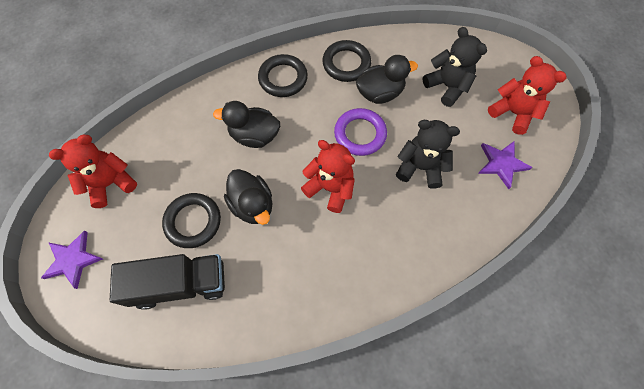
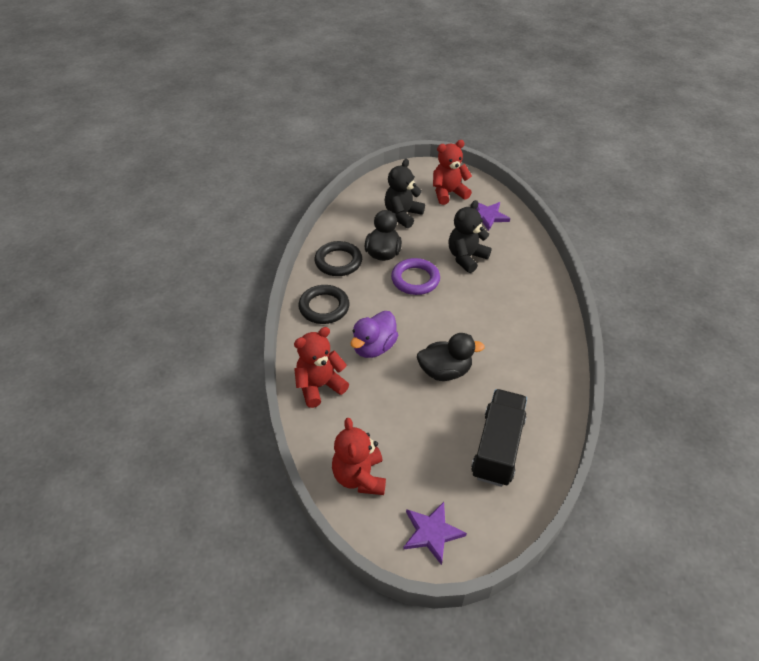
camera: 65 degrees left, 20 degrees down
(193, 222) = (439, 420): black ring -> none
(254, 136) = (373, 347): black duck -> purple duck
(330, 188) = (456, 316): red teddy bear -> red teddy bear (319, 386)
(447, 86) = (402, 215): black teddy bear -> black teddy bear turned 45 degrees counterclockwise

